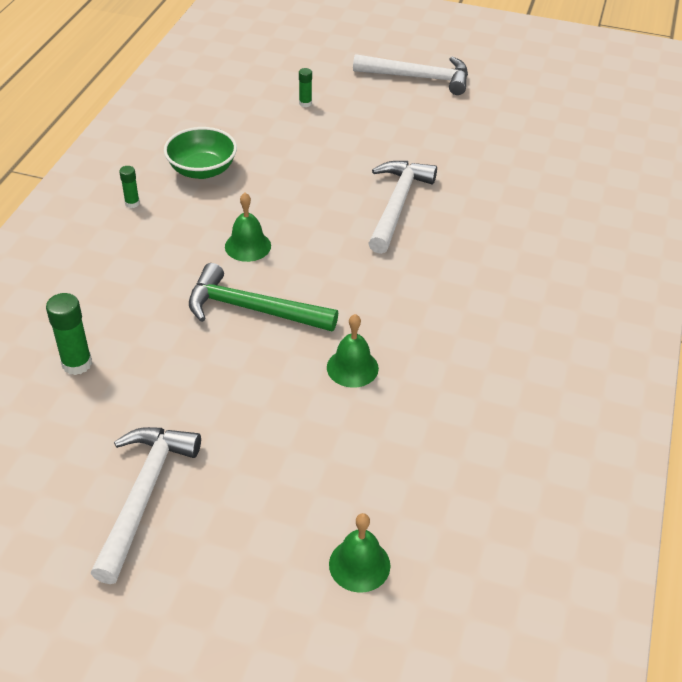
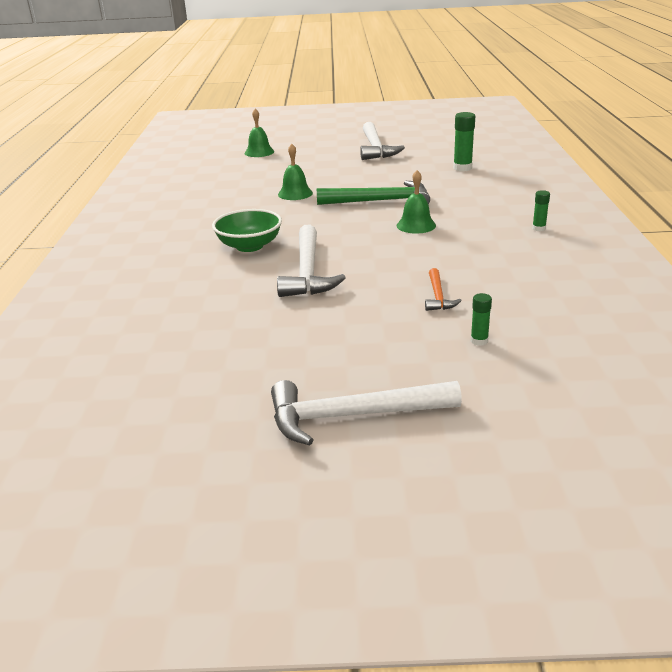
camera: 165 degrees right, 15 degrees down
(202, 170) = (513, 259): green bowl -> green bowl (249, 246)
(302, 147) = (438, 296): none -> orange hammer

